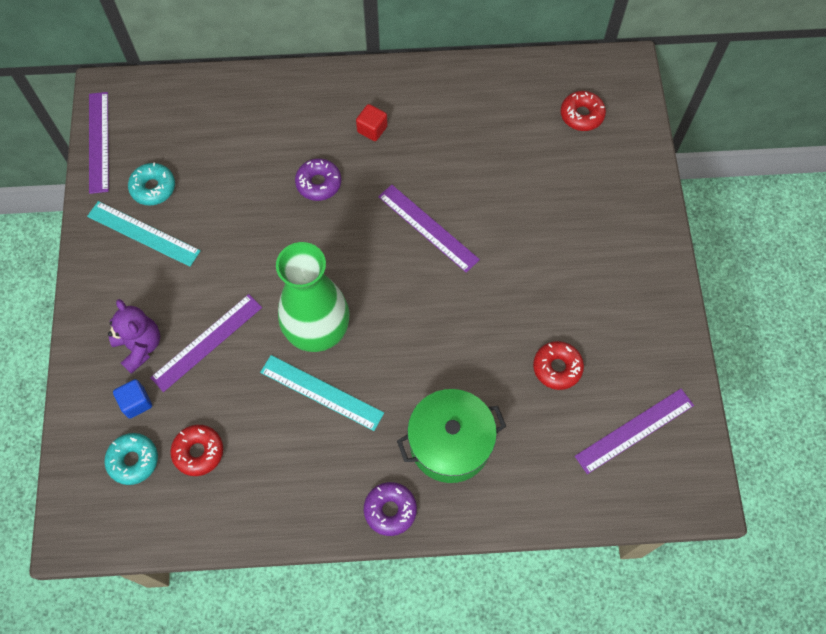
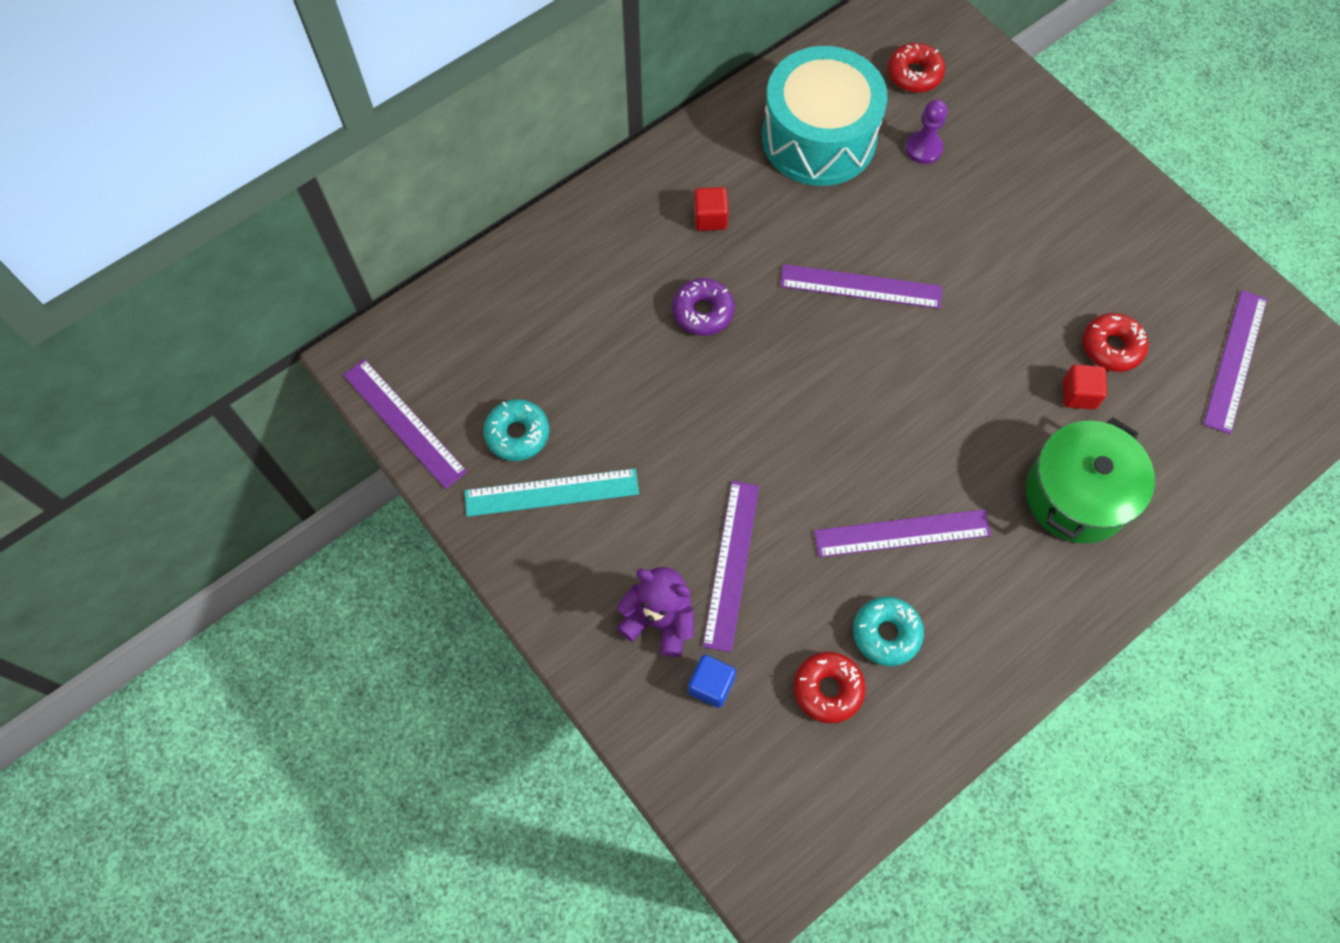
camera: 35 degrees left, 0 degrees up
(133, 460) = (764, 750): turquoise donut -> turquoise donut (886, 633)
(318, 331) = (841, 471): green vase -> none
(321, 393) = (902, 533): turquoise ruler -> purple ruler
(390, 510) = (1078, 606): purple donut -> none
(483, 119) = (818, 138): none -> turquoise drum
(508, 383) = (1078, 394): none -> red cube
(545, 166) = (923, 148): none -> purple pawn

